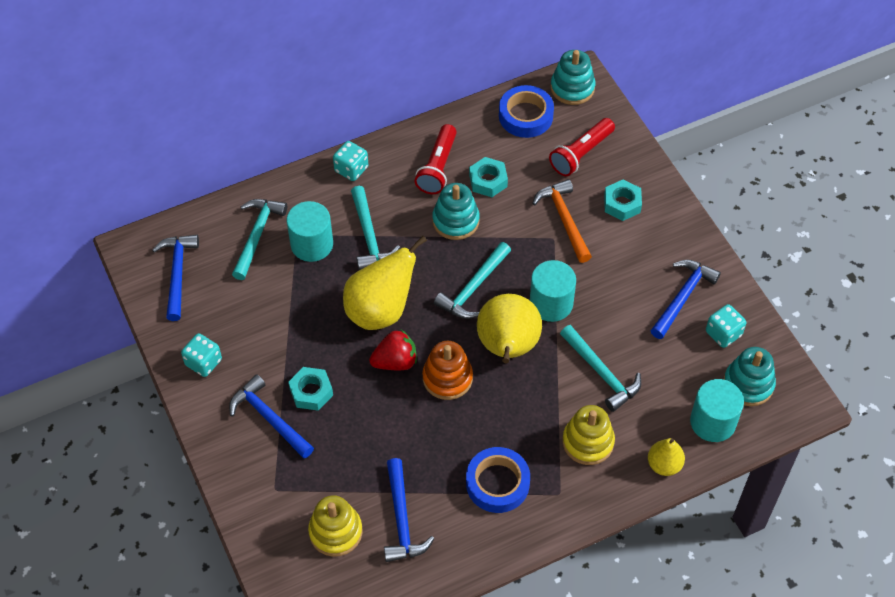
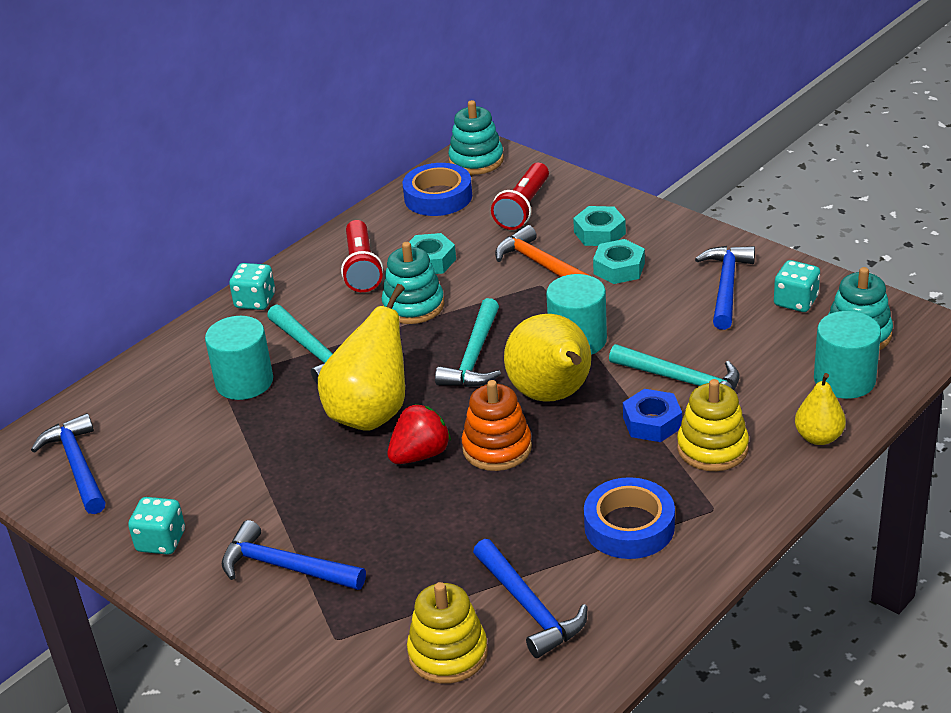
camera: 20 degrees left, 20 degrees down
(257, 235) = (167, 396): turquoise hammer -> none
(311, 392) = (327, 521): turquoise nut -> turquoise nut (619, 268)
(560, 401) = (652, 423): none -> blue nut

